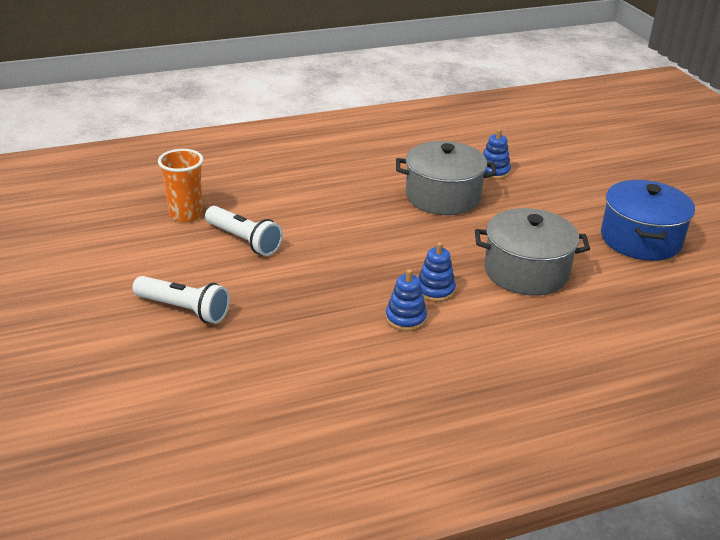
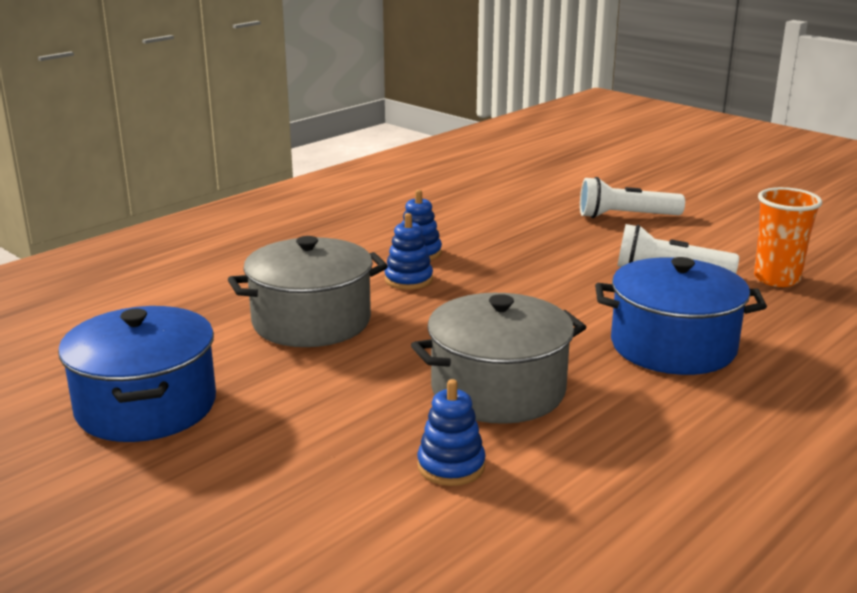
camera: 155 degrees right, 10 degrees down
(322, 192) = (673, 346): none -> blue pot

